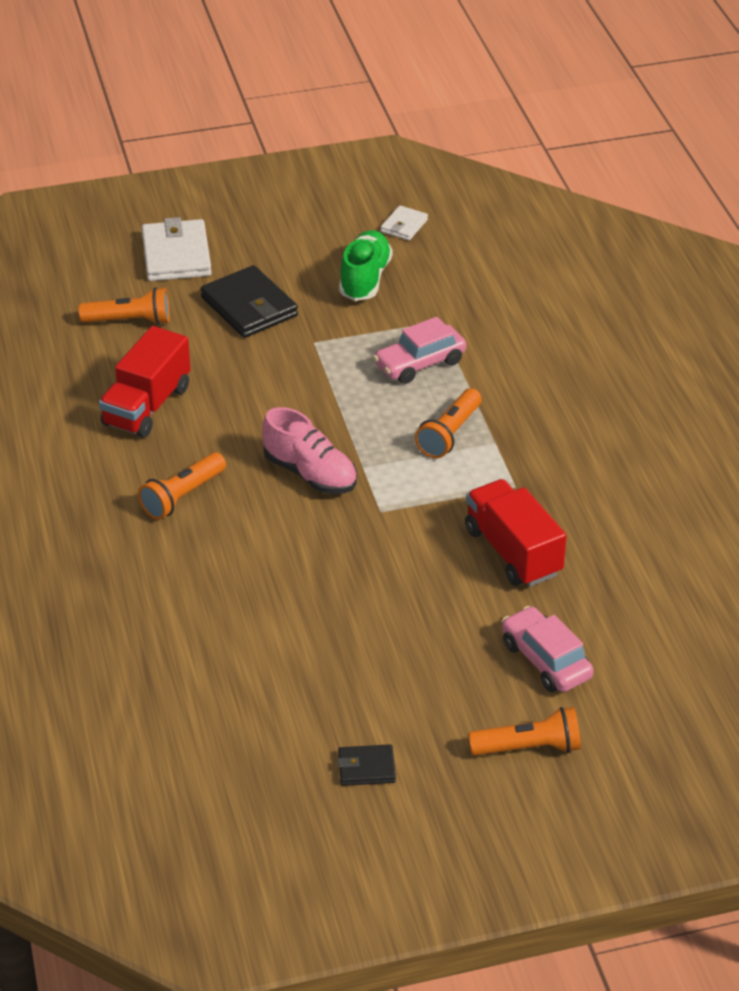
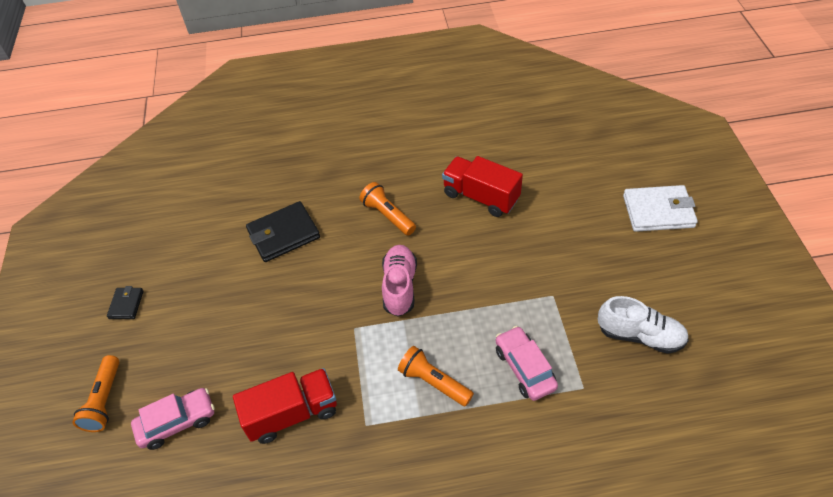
camera: 100 degrees right, 10 degrees up
(130, 321) = (575, 186): orange flashlight -> none
(249, 307) = (596, 255): black wallet -> black wallet (283, 234)
(310, 474) = (400, 286): pink shoe -> pink shoe turned 135 degrees clockwise
(365, 279) = (640, 335): green shoe -> white shoe
(404, 226) = (726, 372): white wallet -> none

